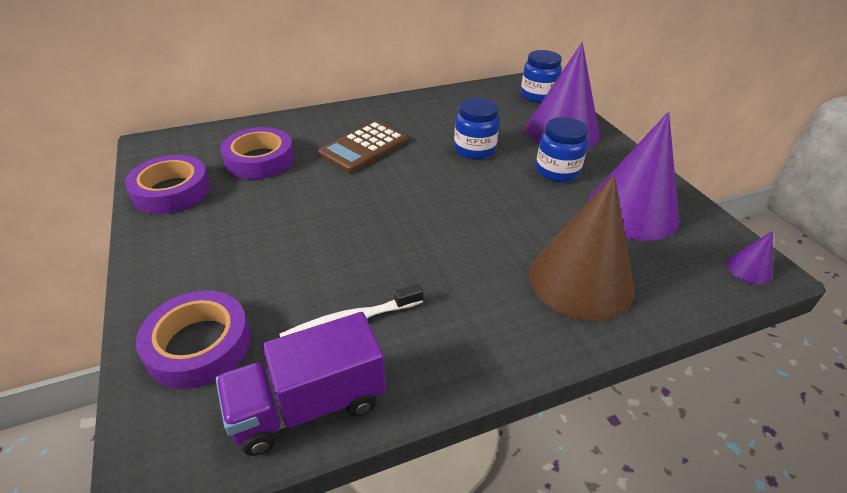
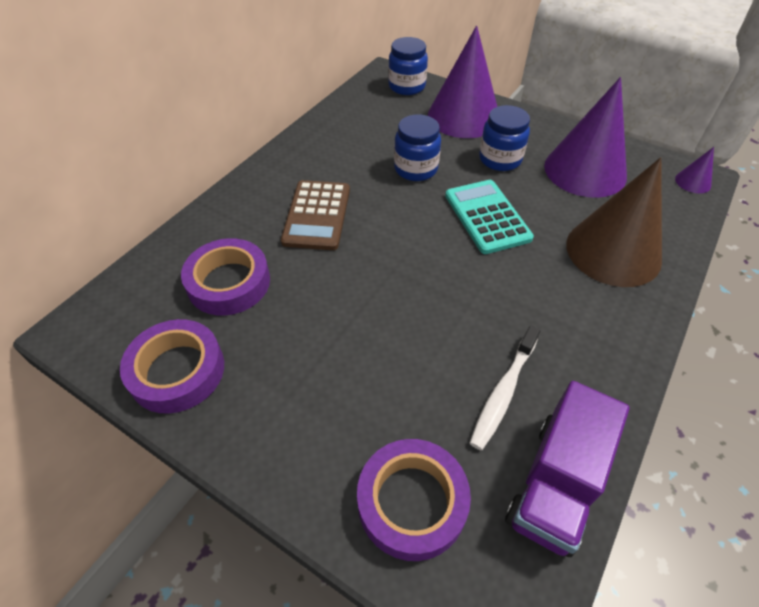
camera: 35 degrees left, 10 degrees up
(493, 203) = (487, 217): none -> turquoise calculator

